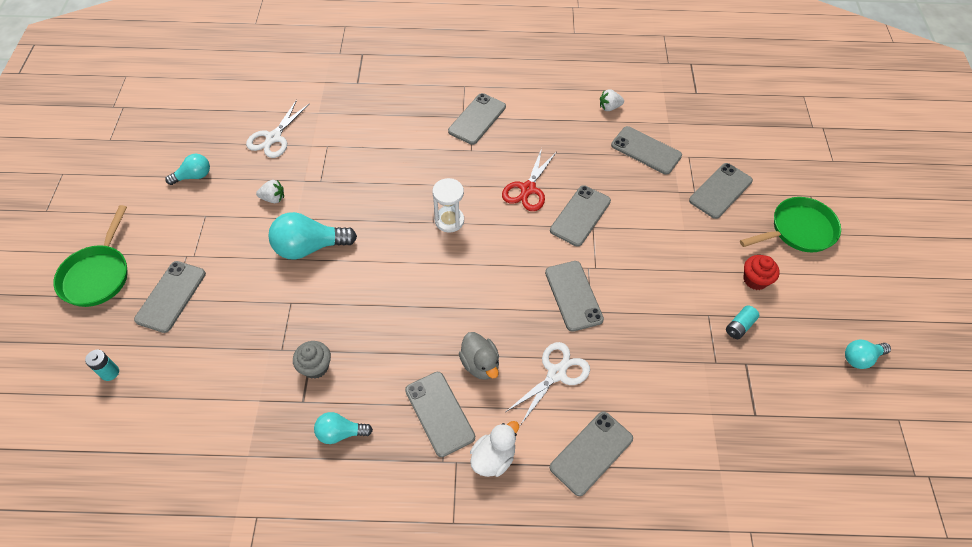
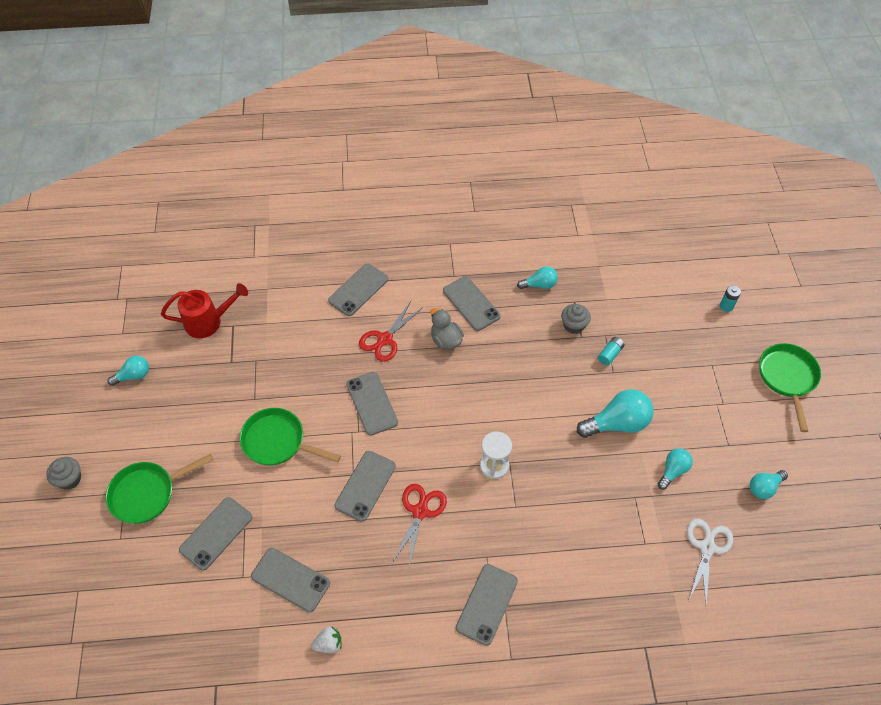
camera: 175 degrees right, 0 degrees up
(171, 296) = (715, 367): grey phone -> none
(273, 198) = (673, 471): white strawberry -> turquoise light bulb
(493, 458) = (428, 280): white duck -> none
(556, 373) = (385, 339): white scissors -> red scissors
(674, 266) = (278, 441): none -> green pan
(739, 326) = (229, 391): turquoise battery -> turquoise battery (610, 354)
(755, 280) = (205, 436): red cupcake -> none
(789, 424) = (209, 322): none -> red watering can
(884, 251) = (69, 479): none -> grey cupcake

